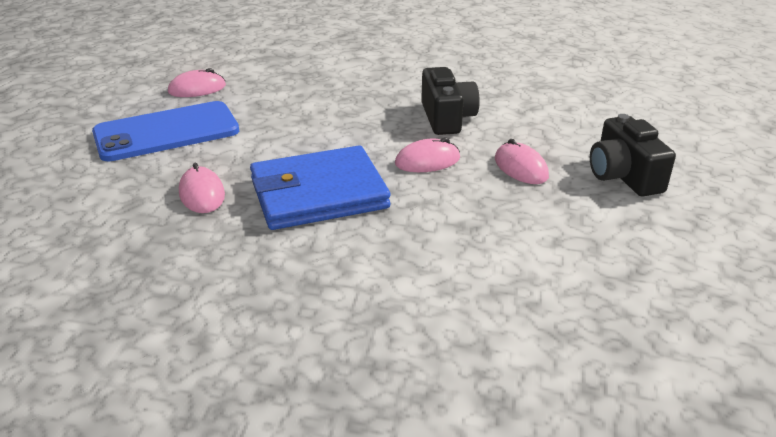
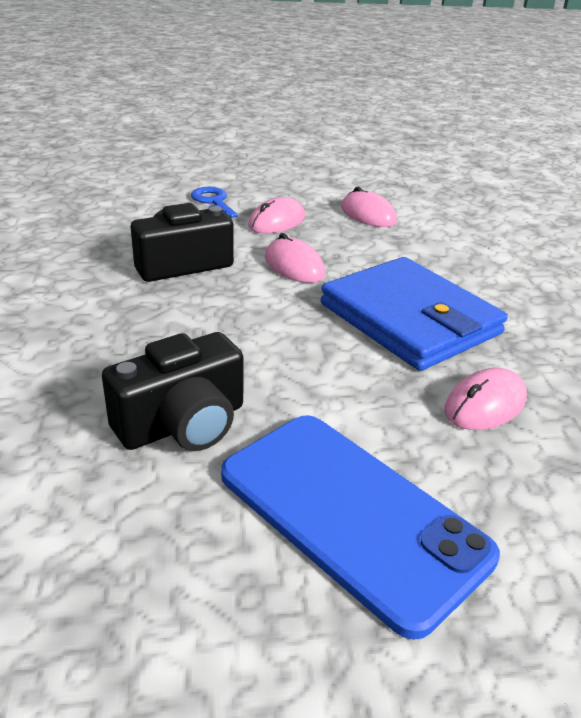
camera: 110 degrees left, 0 degrees up
(197, 89) = (147, 545): pink mouse -> pink mouse (368, 214)
(571, 143) = (213, 202): none -> blue key
(623, 176) = (263, 184): black camera -> black camera (183, 424)

